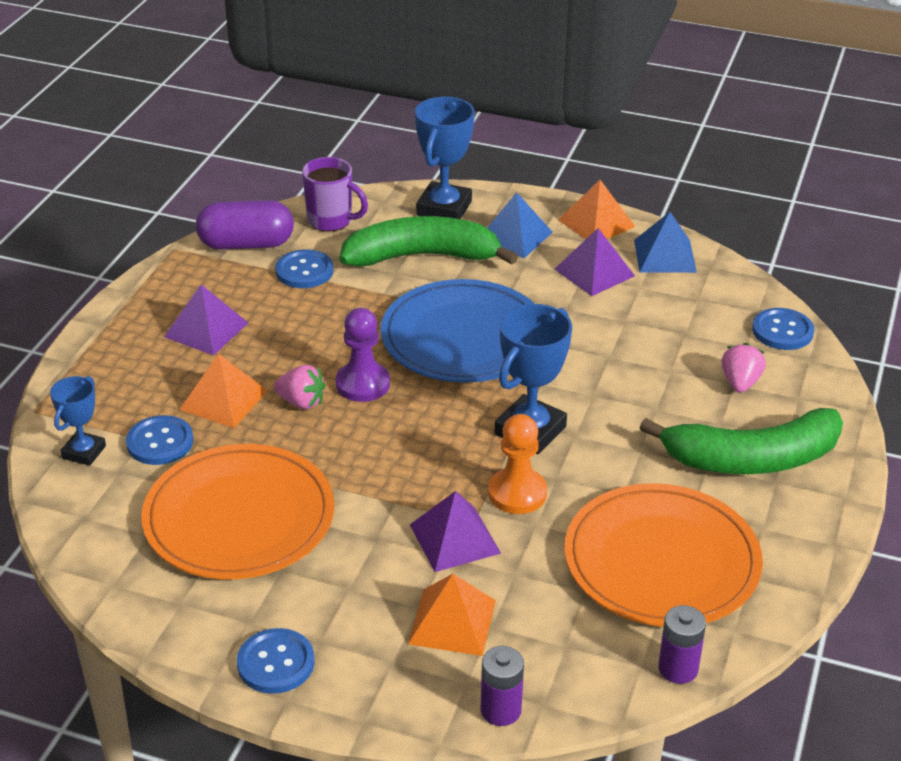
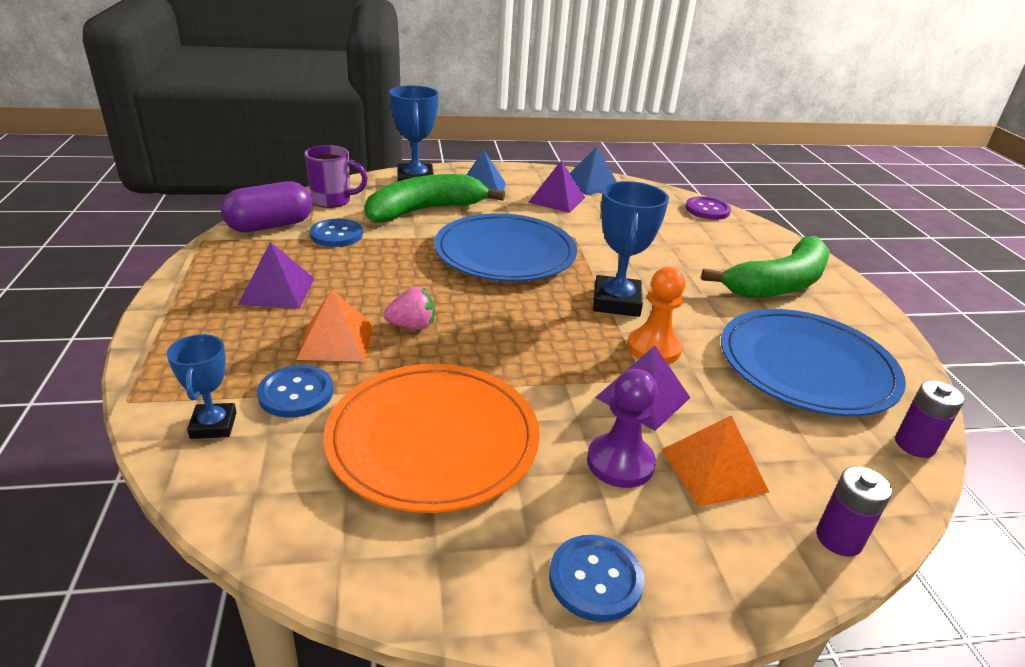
camera: 30 degrees left, 5 degrees down
(362, 384) = (454, 300): purple pawn -> purple pawn (620, 462)
(596, 223) = (529, 174): orange pyramid -> none
(661, 561) = (806, 367): orange plate -> blue plate
(740, 383) = (717, 242): pink strawberry -> none
(782, 331) = (707, 210): blue button -> purple button

